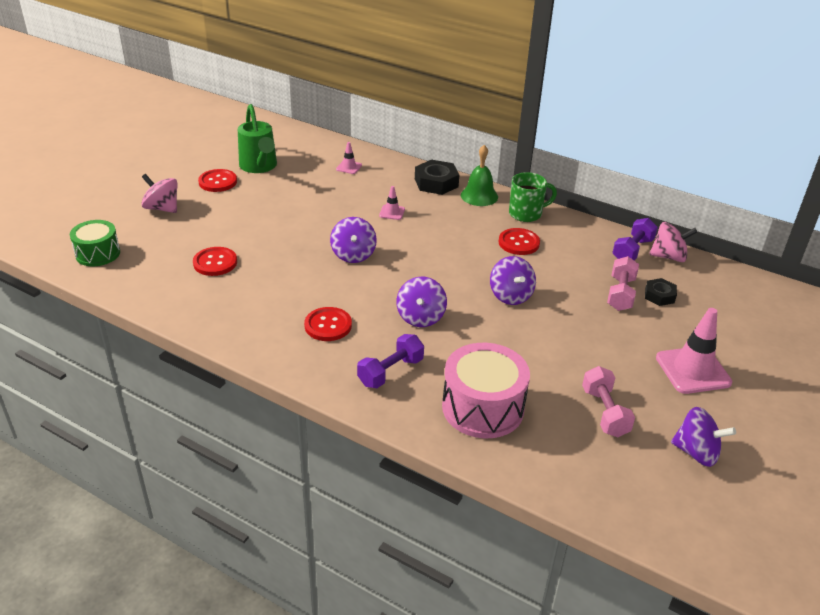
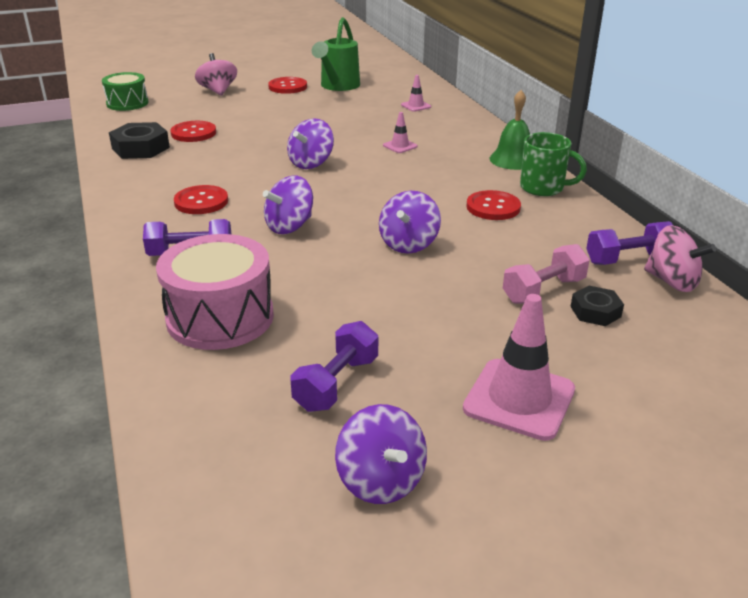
camera: 40 degrees right, 5 degrees down
(436, 183) = (483, 138): black nut -> black nut (140, 148)
(604, 412) = (336, 383): pink dumbbell -> purple dumbbell

